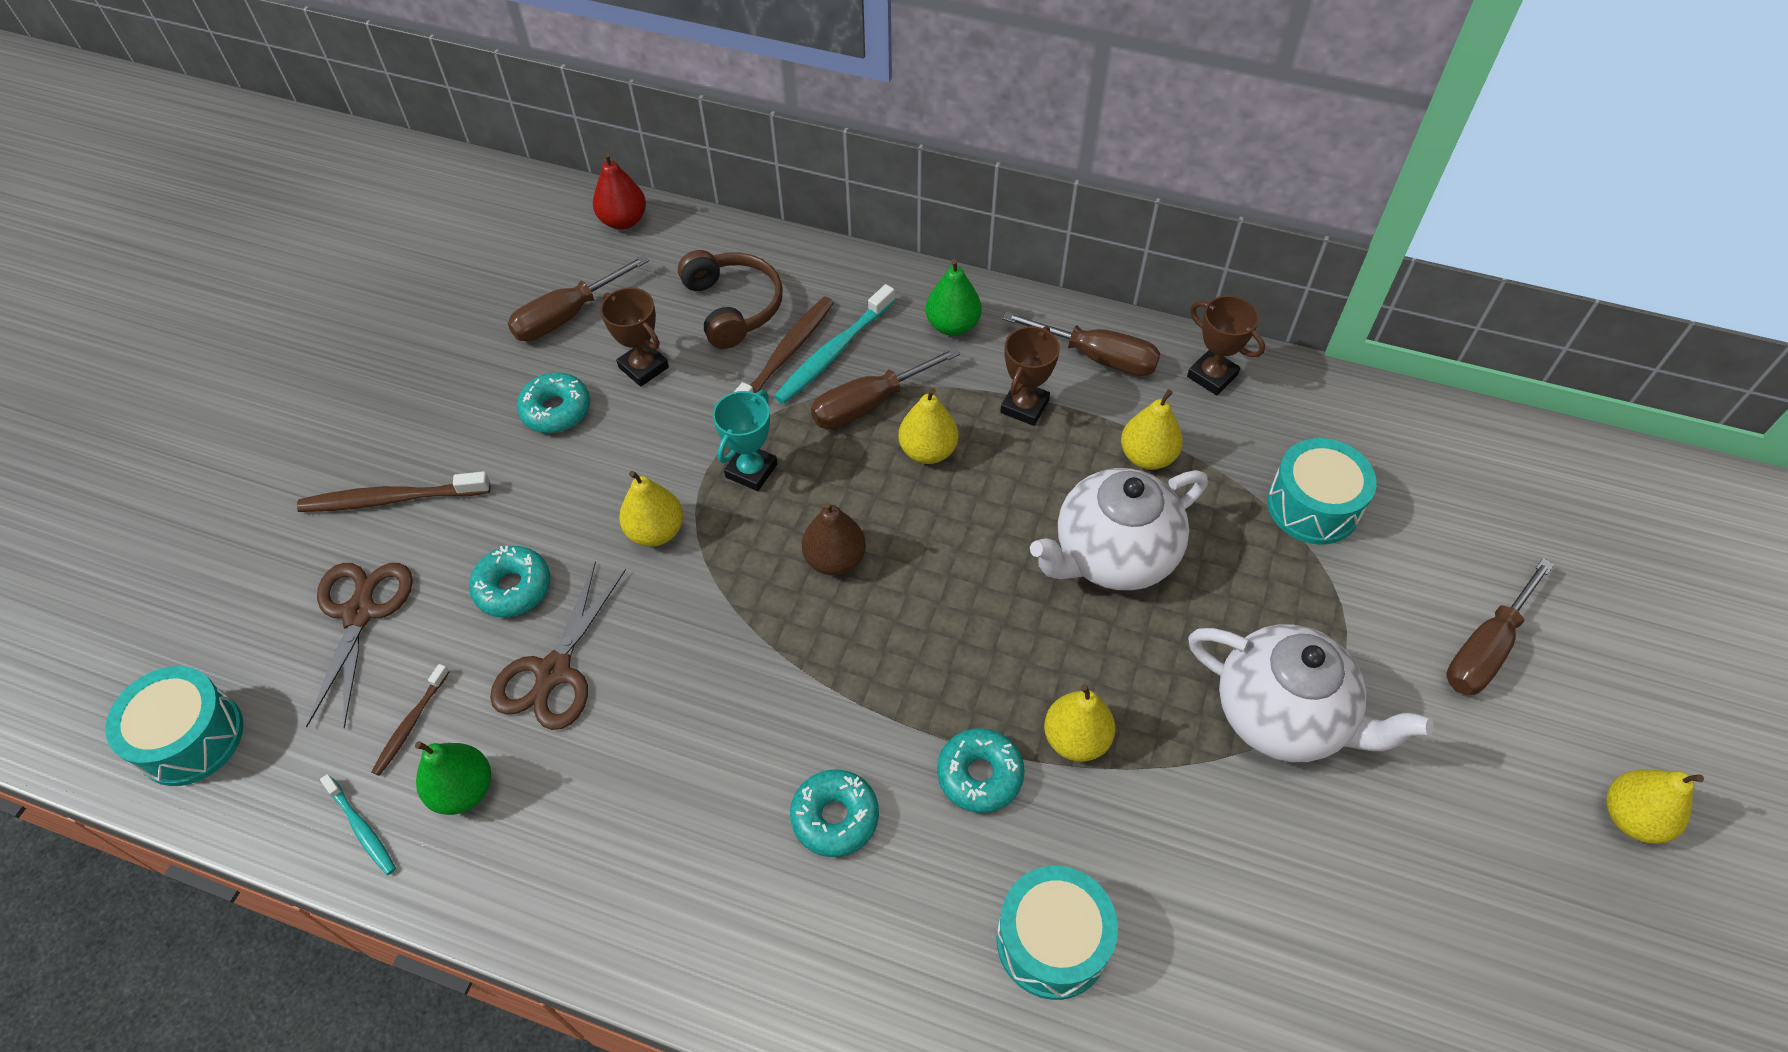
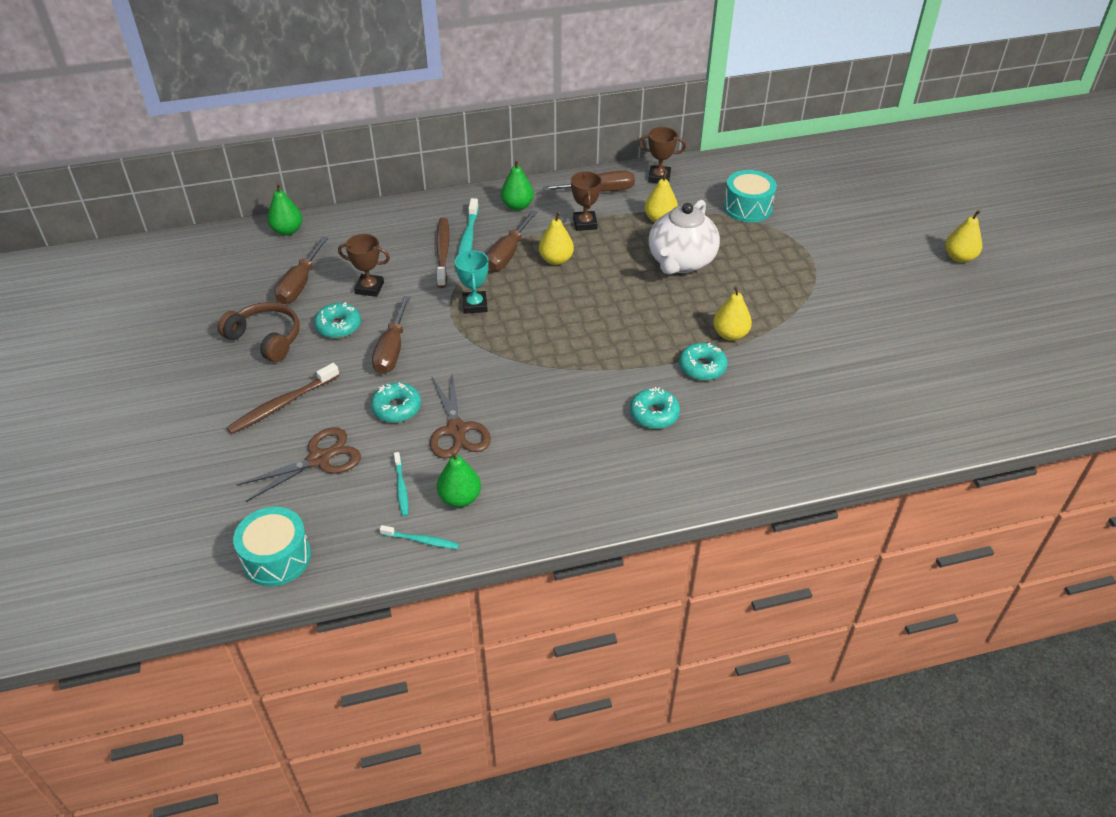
camera: 35 degrees left, 10 degrees down
(359, 613) = (319, 459): brown scissors -> brown scissors turned 90 degrees clockwise
(410, 724) = (401, 488): brown toothbrush -> turquoise toothbrush
(623, 221) = (287, 230): red pear -> green pear
(656, 531) = (450, 351): yellow pear -> none
(733, 307) = (392, 243): brown headphones -> brown headphones (266, 338)
(835, 559) = (554, 321): brown pear -> none
(1052, 941) = (789, 407): turquoise drum -> none
(1283, 716) = (805, 286): white teapot -> none
(1485, 648) = (859, 227): brown screwdriver -> brown screwdriver (392, 350)

